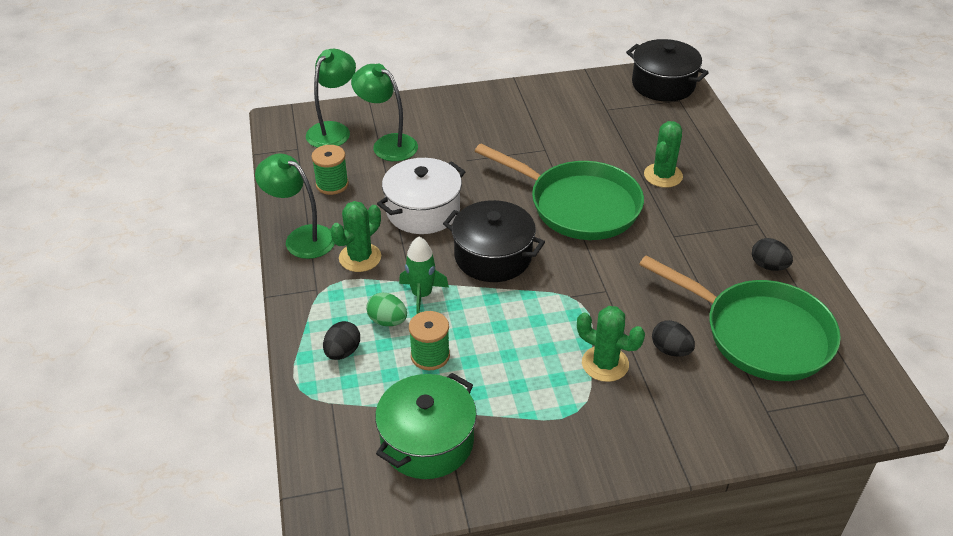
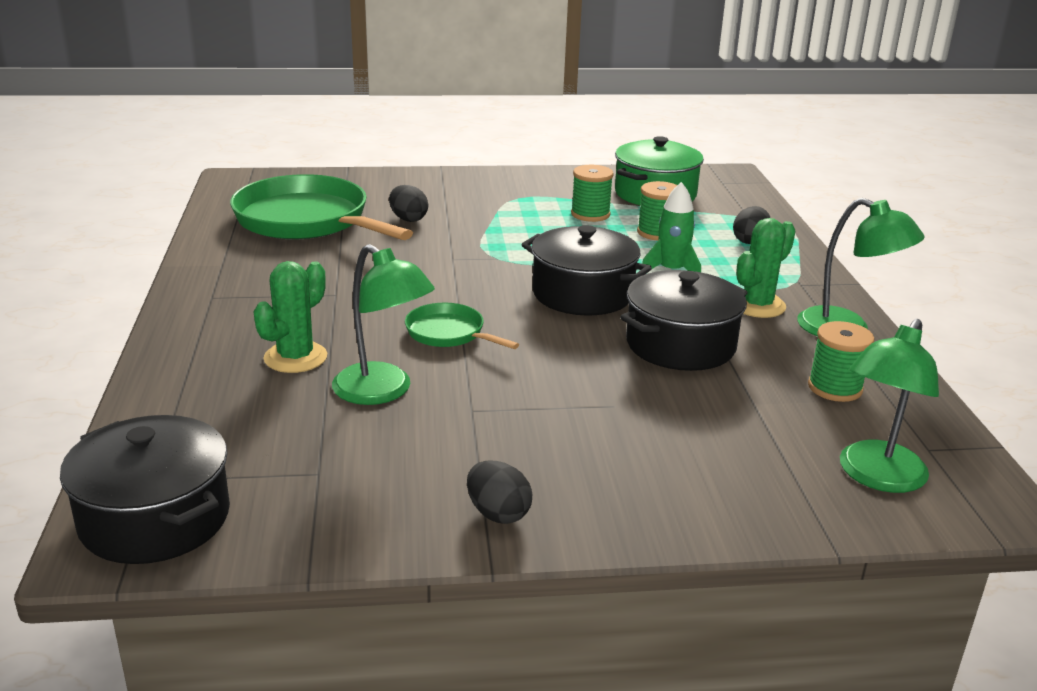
camera: 175 degrees left, 15 degrees down
(387, 144) = (760, 442): green lamp -> green lamp (383, 391)
(387, 321) = (707, 256): green egg -> none
(423, 211) = (680, 345): white pot -> black pot
(496, 383) = (590, 214): none -> green spool
(578, 205) = (449, 333): green pan -> green pan, size x0.48
(605, 364) = (479, 216): green cactus -> none
(768, 266) = (242, 262): black egg -> black egg (498, 513)

